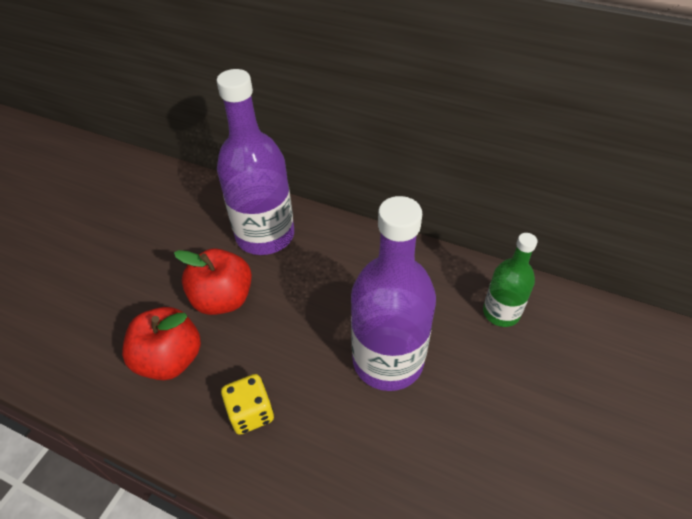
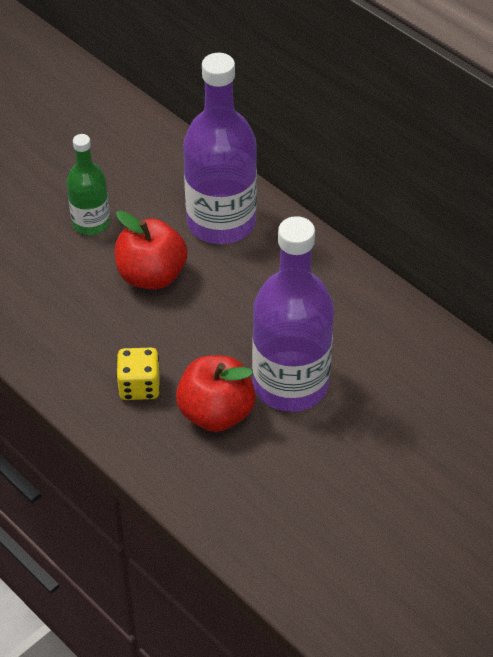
camera: 20 degrees right, 0 degrees up
(170, 359) = (81, 316): red apple -> red apple (216, 413)
(501, 312) = (433, 379): green bottle -> green bottle (91, 223)

